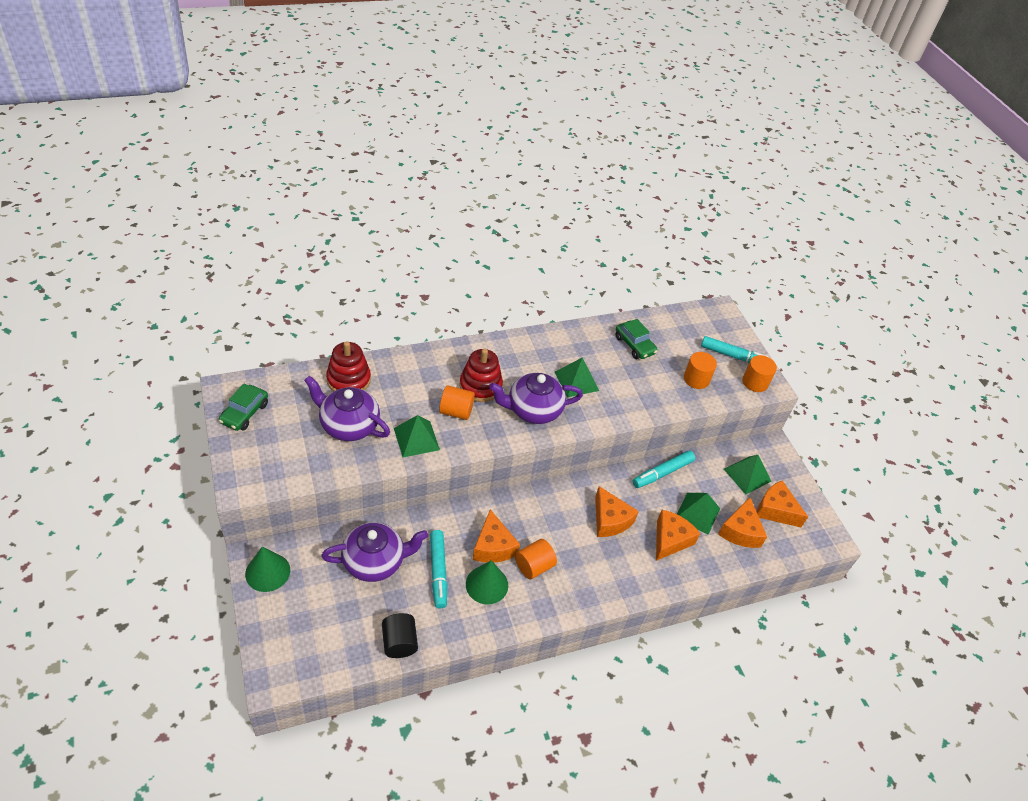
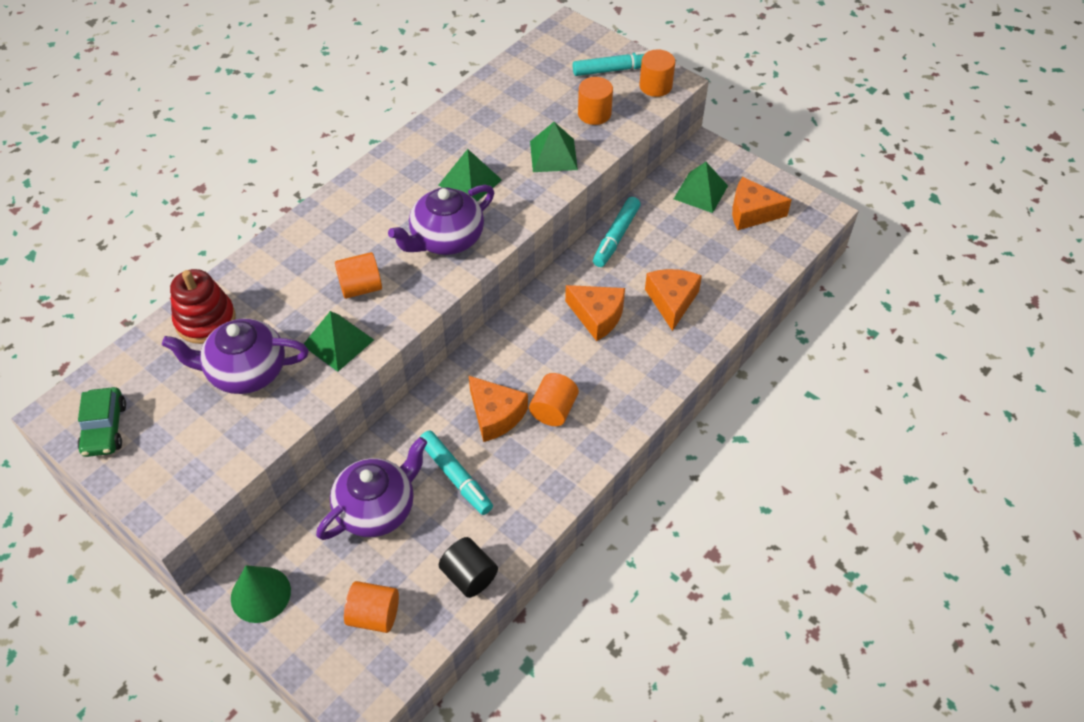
camera: 25 degrees left, 5 degrees up
(323, 629) = (374, 615): none -> orange cylinder
(480, 386) = (367, 244): red stacking toy -> none
(487, 584) = (518, 458): green cone -> none
(634, 345) = (504, 110): green car -> none
(697, 513) = (679, 258): green pyramid -> green pyramid (553, 155)
(740, 531) = (733, 253): orange cheese -> none

